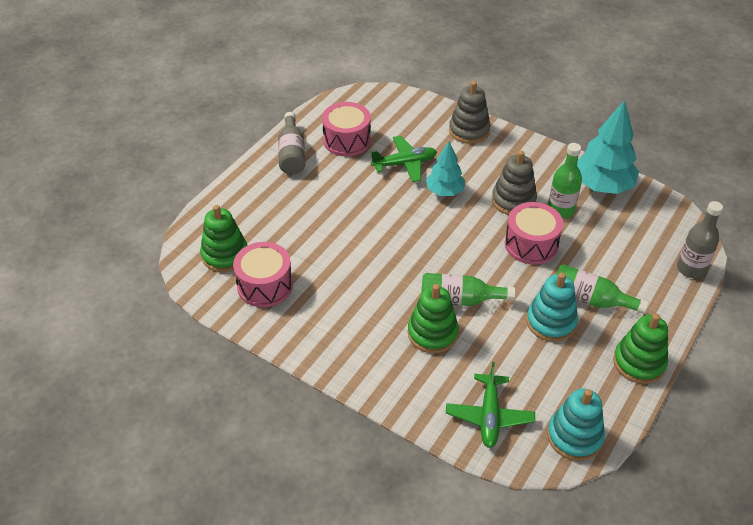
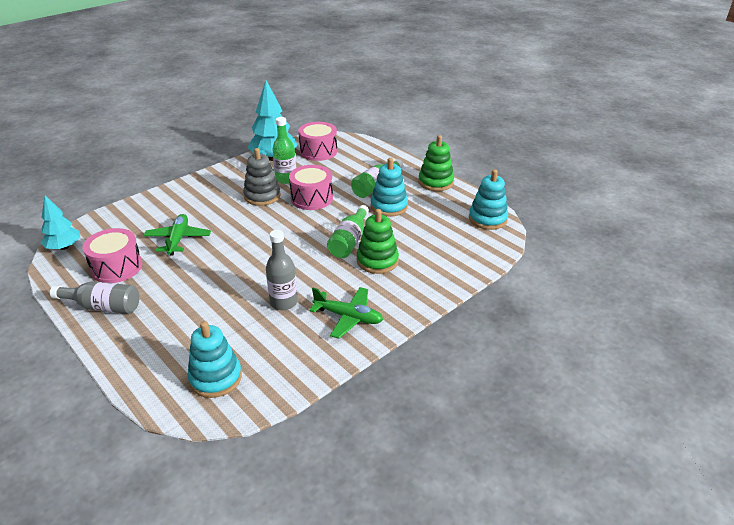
camera: 75 degrees left, 10 degrees down
(225, 255) = (215, 378): green stacking toy -> turquoise stacking toy
(265, 285) = (275, 352): pink drum -> pink drum (318, 151)
(444, 191) = (228, 225): turquoise tree -> turquoise tree (64, 247)
(469, 130) = (166, 199): grey stacking toy -> none
(489, 416) = (463, 250): green plane -> green plane (348, 317)
(691, 269) = (367, 147): grey bottle -> grey bottle (284, 302)

